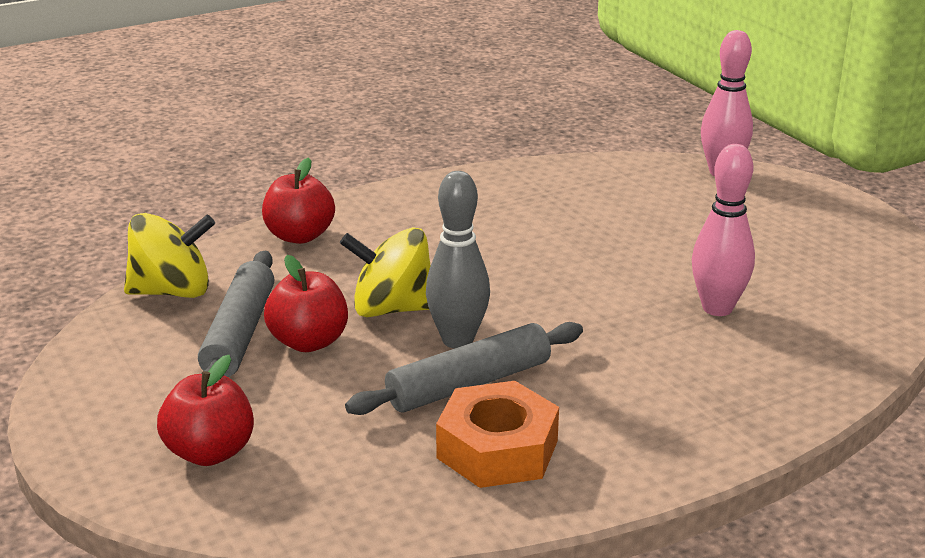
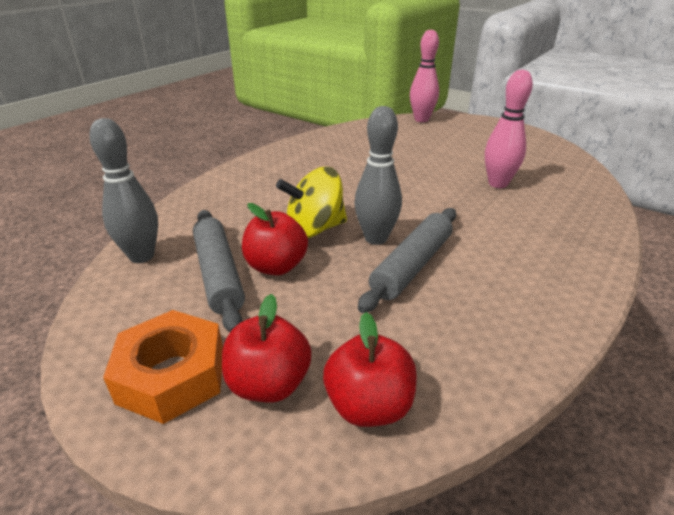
camera: 25 degrees left, 5 degrees up
(172, 291) = (142, 256): yellow spinning top -> grey bowling pin
(299, 236) = (212, 198): red apple -> red apple (369, 405)
(497, 449) = (477, 307): orange nut -> orange nut (172, 375)

